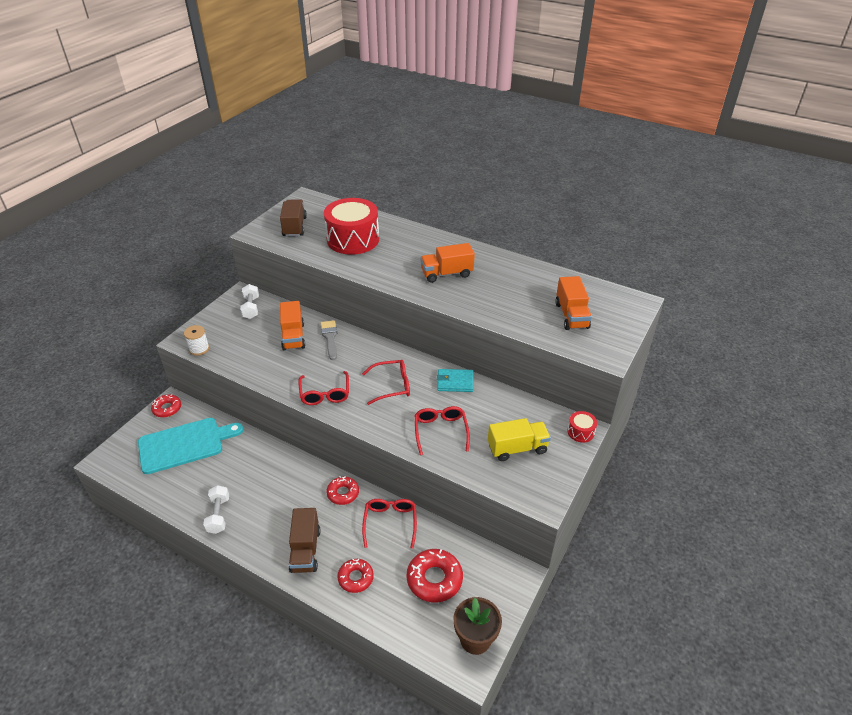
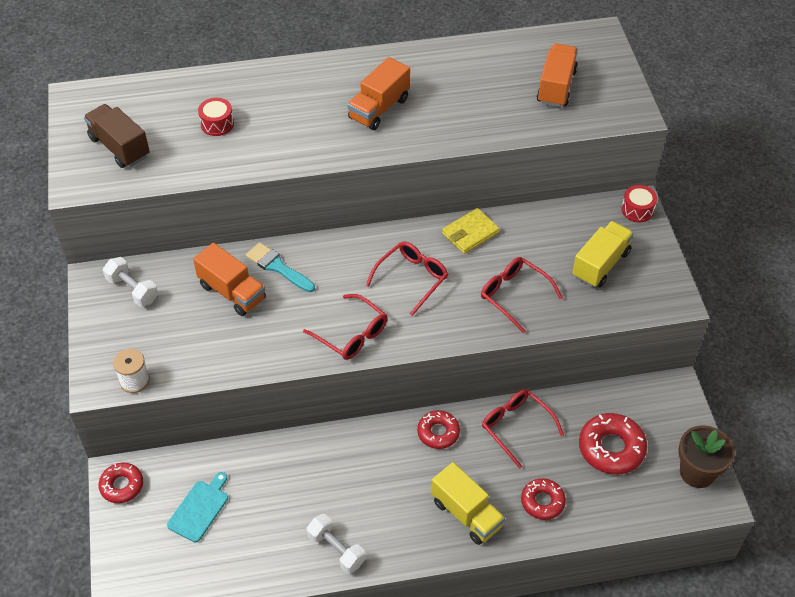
camera: 40 degrees left, 10 degrees up
(184, 444) = (199, 509): turquoise cutting board -> turquoise cutting board, size x0.52
(305, 550) = (466, 514): brown truck -> yellow truck
(330, 338) = (277, 267): grey brush -> turquoise brush
(353, 239) = (217, 124): red drum -> red drum, size x0.43
(455, 382) = (470, 233): turquoise wallet -> yellow wallet
(571, 315) = (556, 87): orange truck -> orange truck turned 120 degrees counterclockwise

